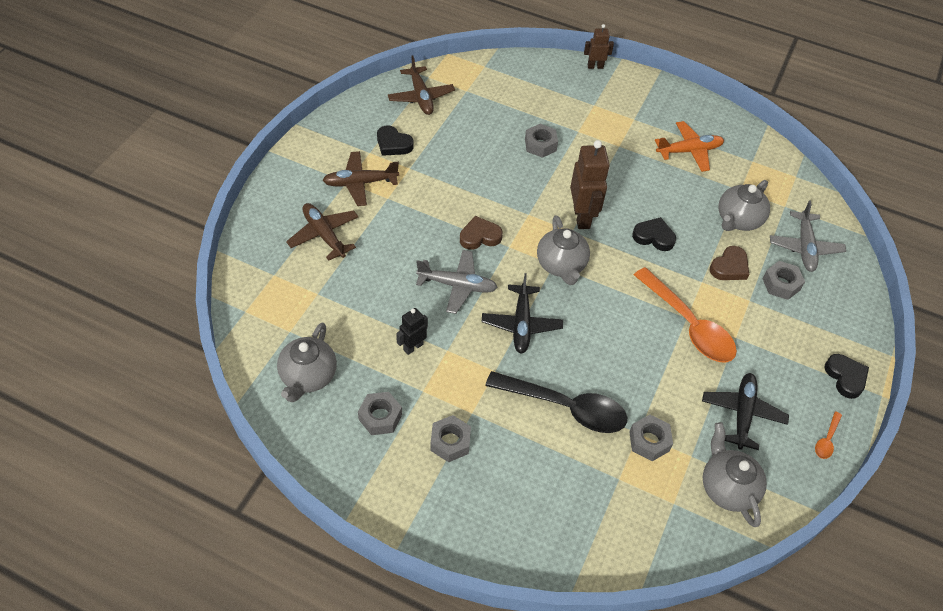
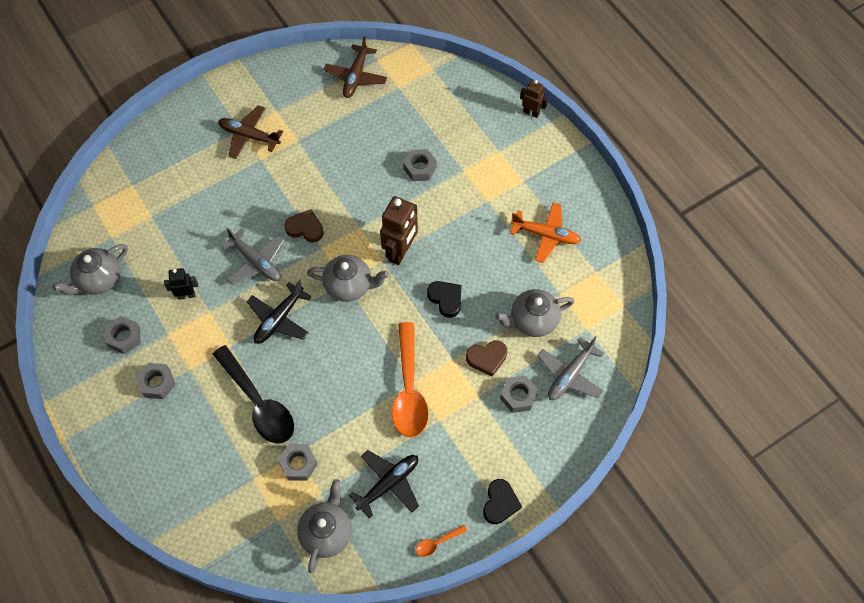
camera: 35 degrees right, 10 degrees up
(324, 235) = (190, 169): brown plane -> none
(393, 144) = (300, 112): black heart -> none
(561, 265) = (349, 285): grey teapot -> grey teapot turned 105 degrees counterclockwise

